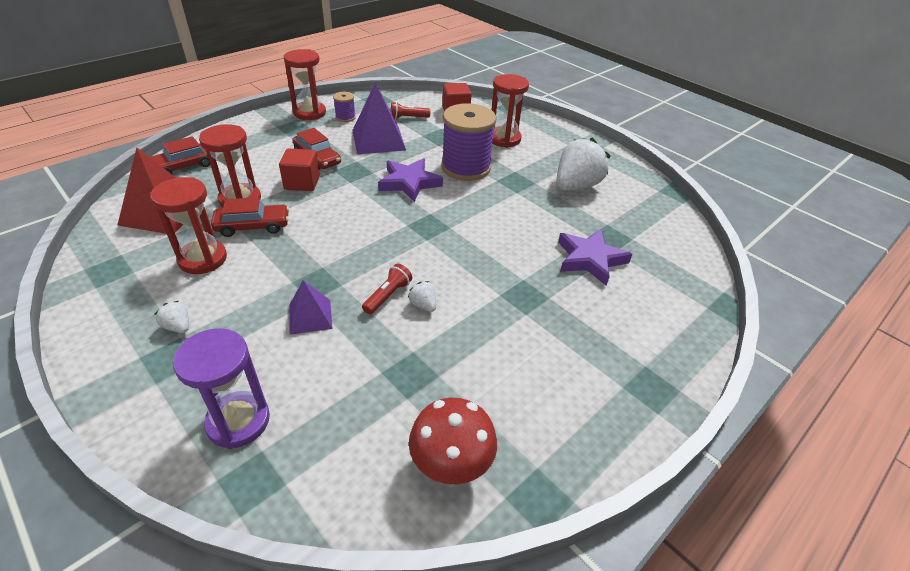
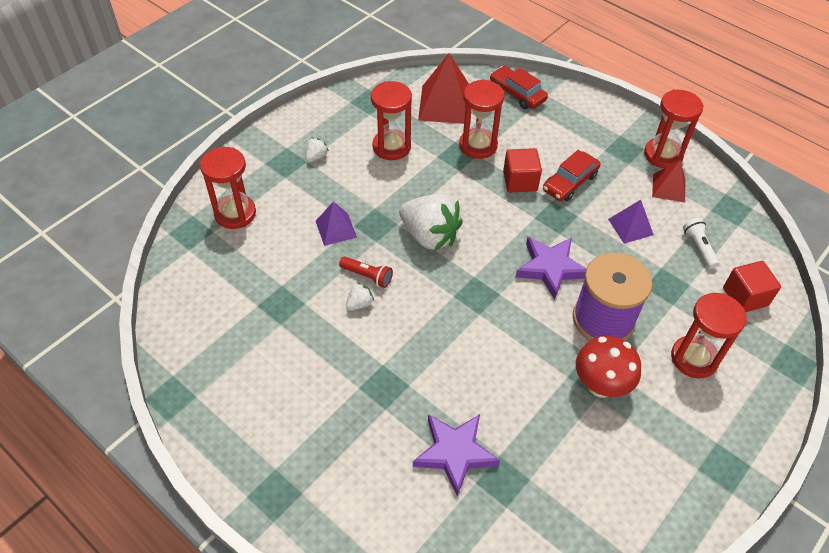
camera: 85 degrees right, 10 degrees up
(238, 421) = (235, 213): purple hourglass -> red hourglass
(253, 226) = (441, 164): red car -> none
(345, 117) = (668, 188): purple spool -> red pyramid
(378, 140) = (630, 227): purple pyramid -> purple pyramid, size x0.58
(408, 118) = (698, 247): red flashlight -> white flashlight
(451, 466) = (198, 339): red mushroom -> red mushroom (600, 385)
(576, 186) = (606, 446): white strawberry -> white strawberry (429, 236)

